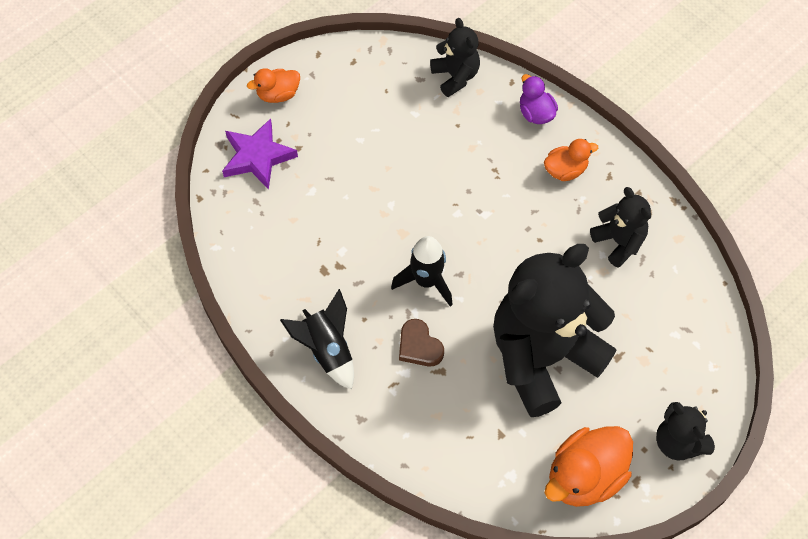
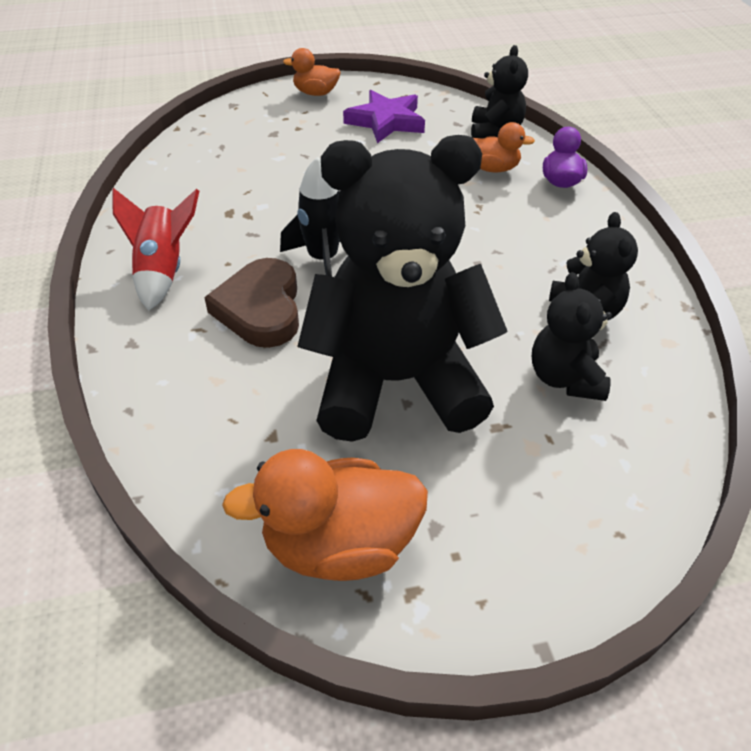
camera: 30 degrees right, 15 degrees down
(257, 157) = (255, 121): purple star -> purple star (386, 121)
(327, 350) = (163, 271): black rocket -> red rocket
(419, 346) = (260, 309): brown heart -> brown heart, size x1.55
(565, 170) = (561, 233): orange duck -> orange duck (493, 168)
(678, 442) = (516, 573): black teddy bear -> black teddy bear (565, 378)

